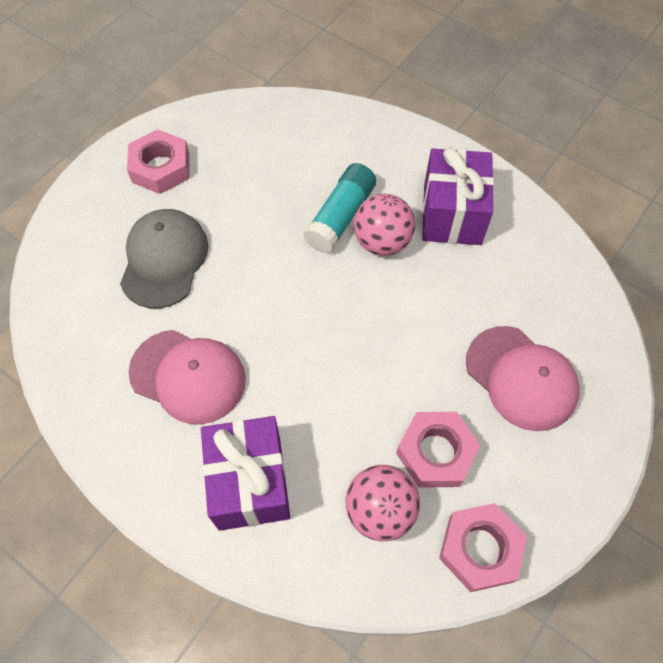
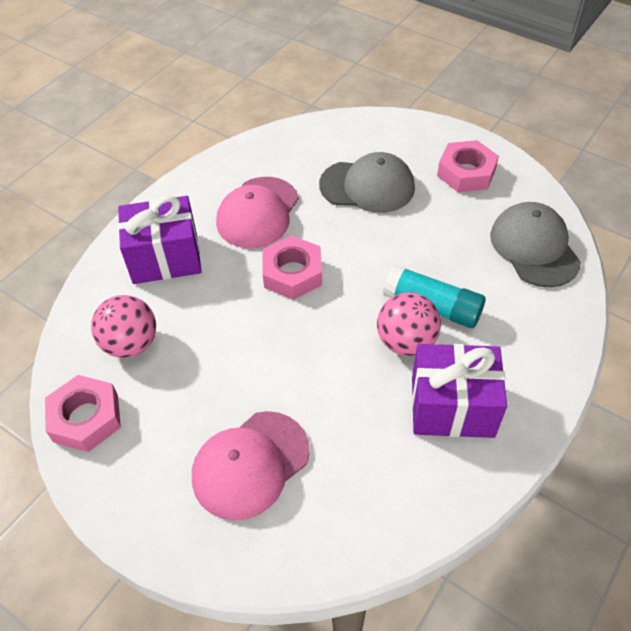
camera: 90 degrees right, 10 degrees down
(274, 129) = (534, 247): none -> grey cap
(435, 452) = (177, 386): pink nut -> pink nut (292, 273)

